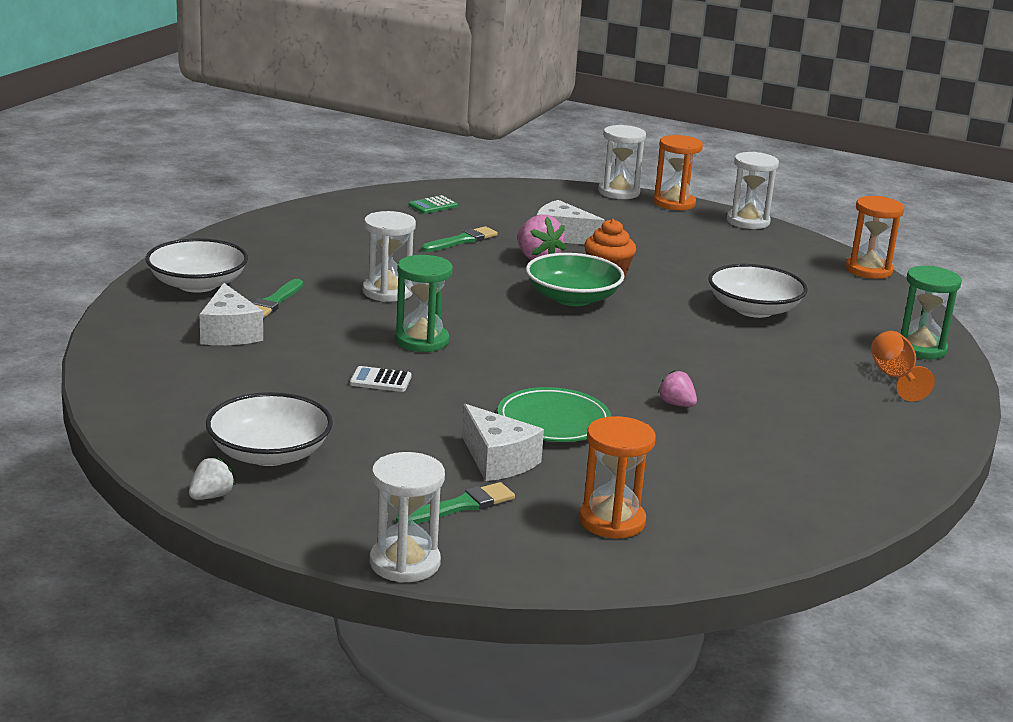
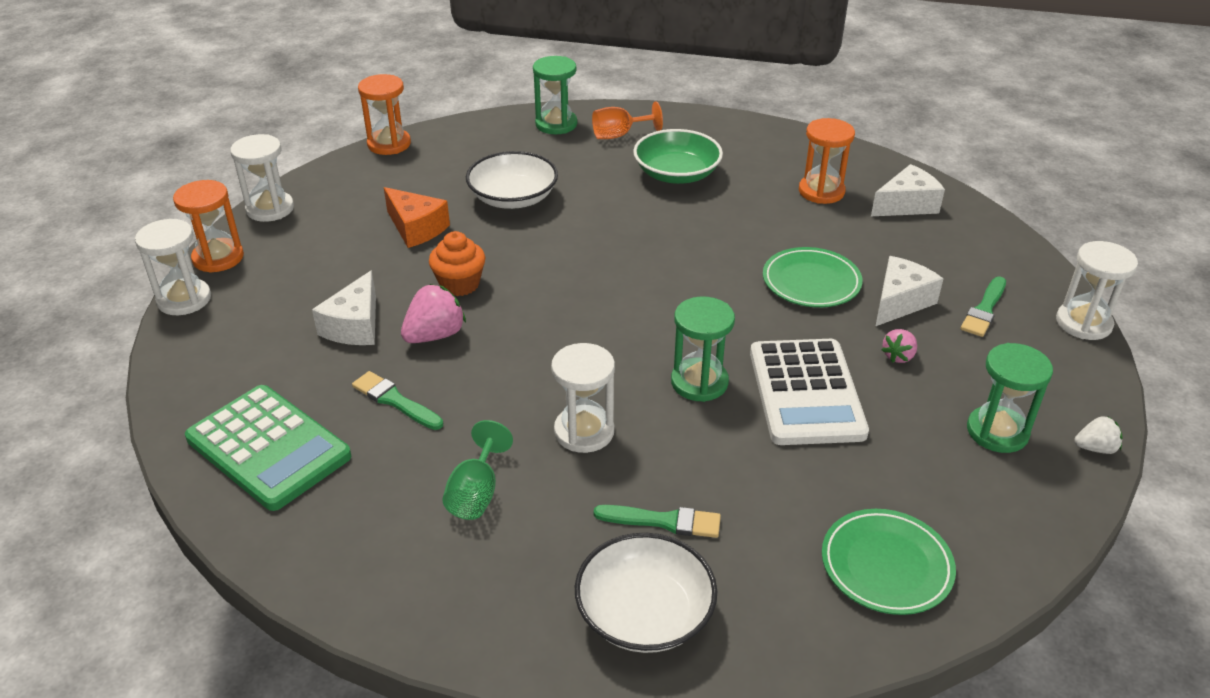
camera: 100 degrees left, 15 degrees up
(165, 366) = (886, 565): none -> green plate
(211, 496) = (1095, 448): white strawberry -> white strawberry turned 150 degrees clockwise
(229, 333) = (769, 536): white cheese -> white cheese (906, 205)
(269, 453) = (997, 432): white bowl -> green hourglass
(346, 253) = (476, 493): none -> green goblet
(380, 380) = (806, 393): white calculator -> white calculator, size x2.49
(433, 206) = (268, 448): green calculator -> green calculator, size x2.49
(460, 506) = (984, 310): green brush -> green brush turned 105 degrees counterclockwise
(572, 298) = (537, 299): green bowl -> green bowl (676, 174)
(612, 521) = (942, 241): orange hourglass -> orange hourglass (821, 191)
(676, 404) = (735, 226): pink strawberry -> pink strawberry (898, 356)
(704, 267) = (416, 228): none -> orange cheese

